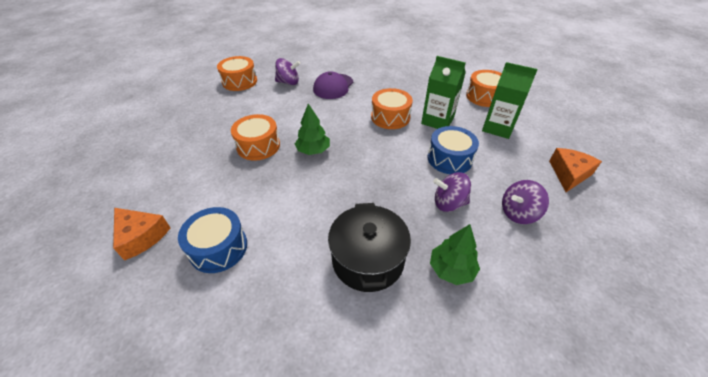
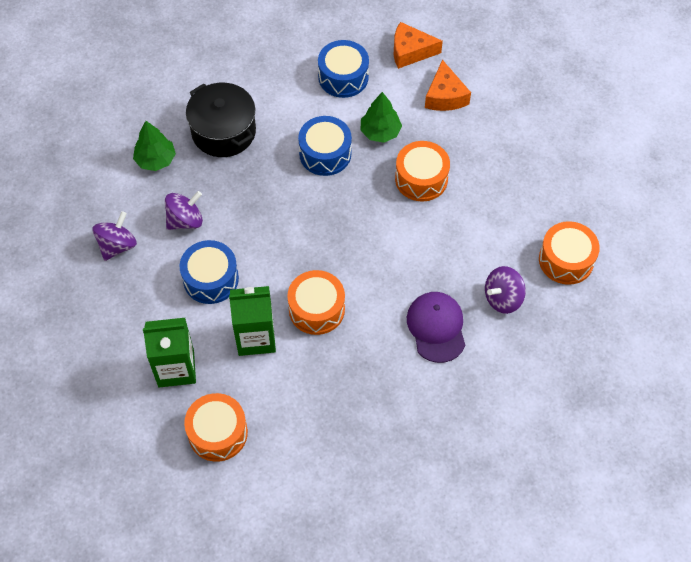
camera: 145 degrees right, 15 degrees up
(301, 193) = (325, 153): none -> blue drum
(313, 150) = (360, 206): green tree -> green tree (380, 132)
(569, 174) = (76, 330): orange cheese -> orange cheese (445, 96)

